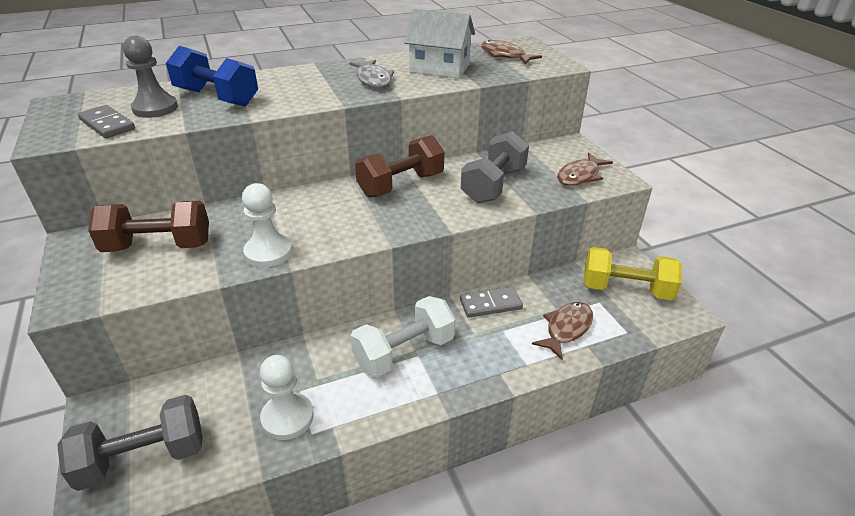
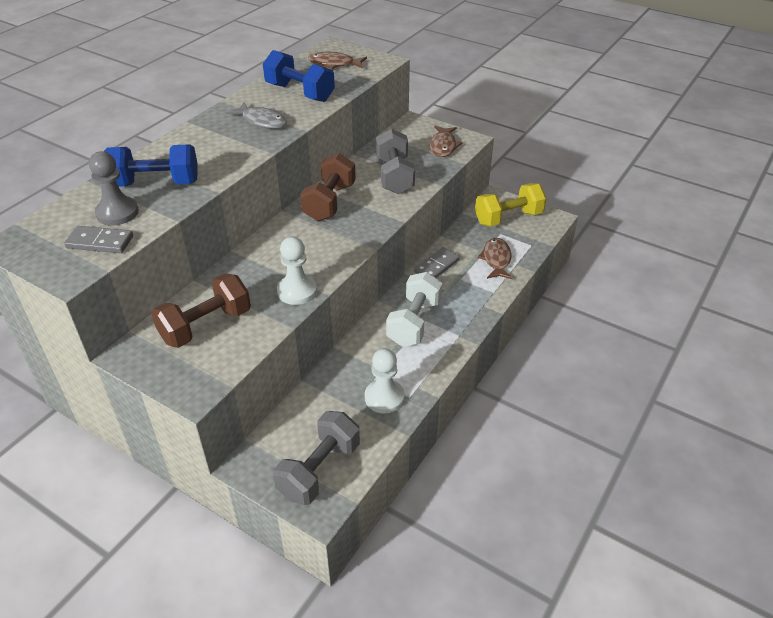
camera: 35 degrees left, 5 degrees up
(439, 68) = (300, 92): white house -> blue dumbbell

